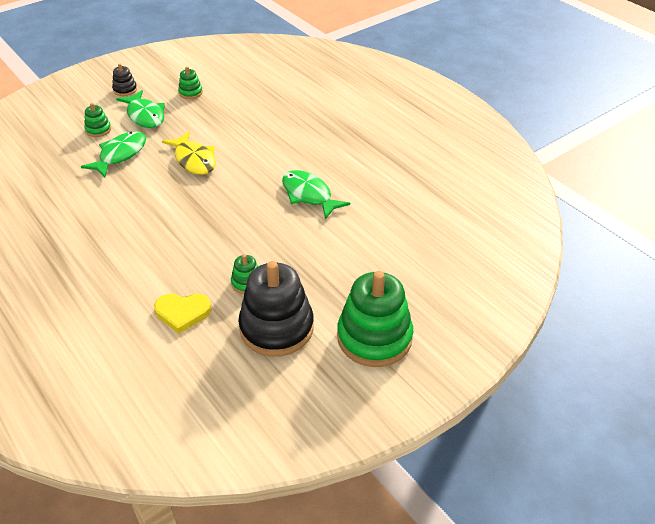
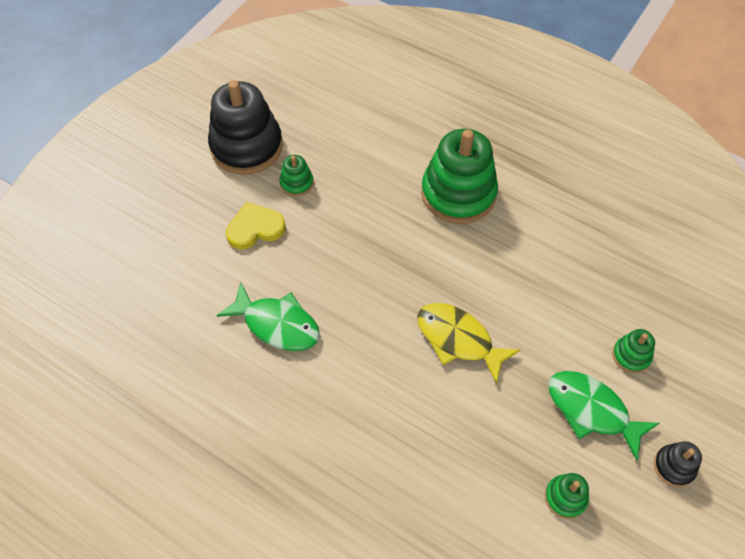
camera: 160 degrees right, 15 degrees up
(120, 155) = (561, 317): green fish -> none
(182, 313) = (342, 136): yellow heart -> yellow heart (255, 228)
(374, 337) = (150, 163): green stacking toy -> green stacking toy (458, 193)

